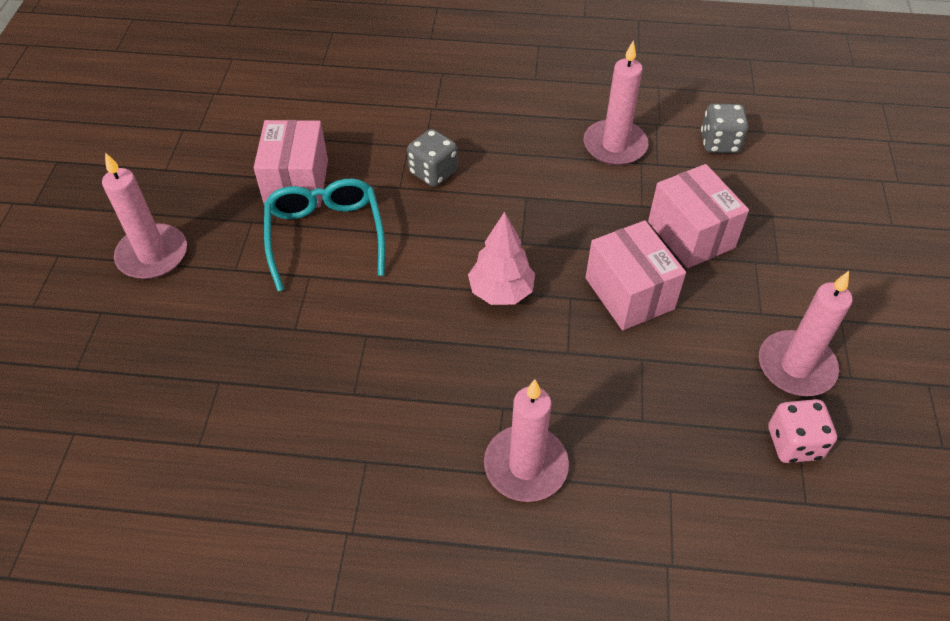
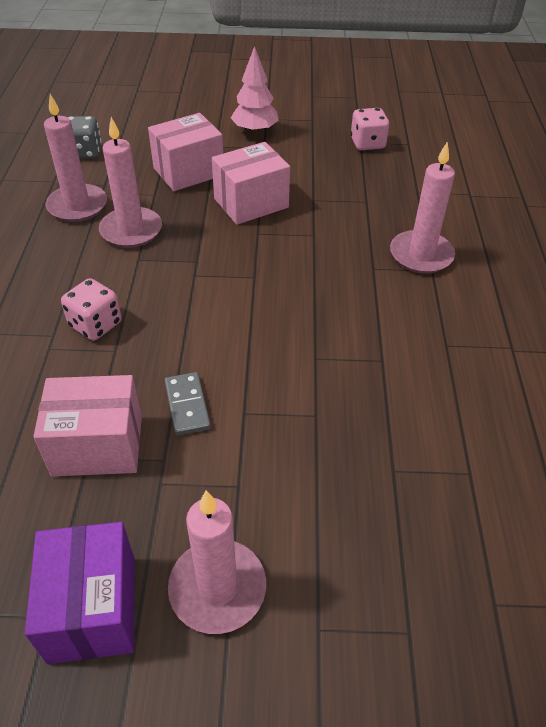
camera: 95 degrees left, 5 degrees down
(163, 190) = (92, 608): none -> purple box
(325, 236) = (187, 405): turquoise glasses -> grey domino
(433, 172) = (95, 325): grey dice -> pink dice
(501, 292) = (255, 272): pink tree -> pink tree (255, 131)
(796, 366) = (308, 138): pink candle -> pink candle (131, 230)

